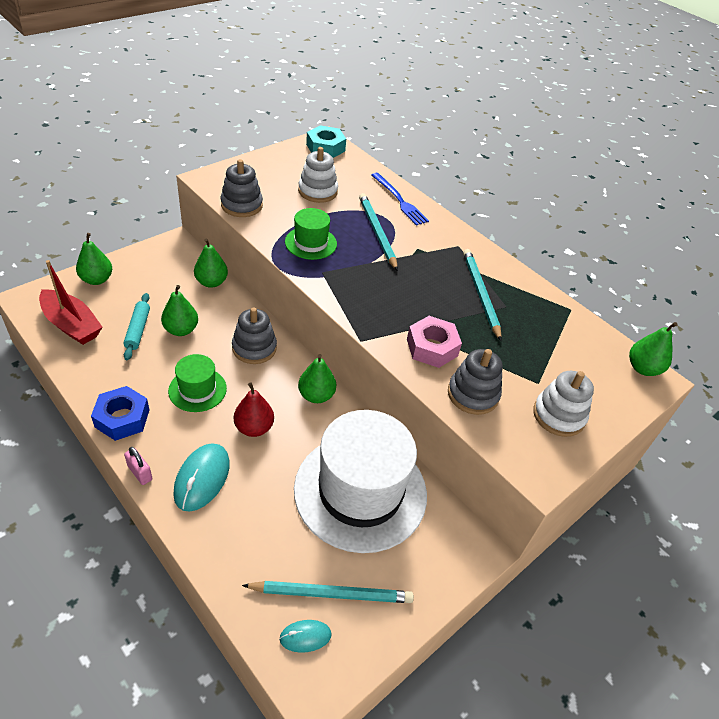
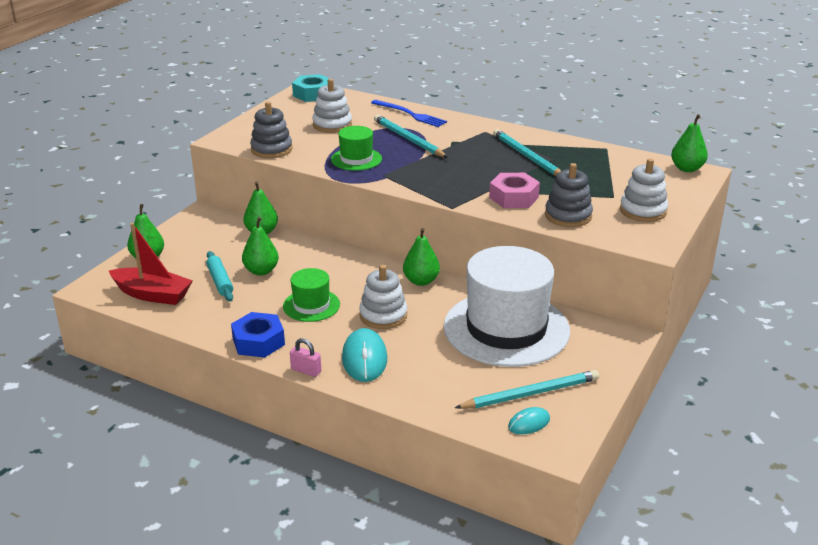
camera: 15 degrees left, 15 degrees down
(254, 348) = (340, 265): grey stacking toy -> none
(254, 428) = (383, 315): red pear -> white stacking toy

